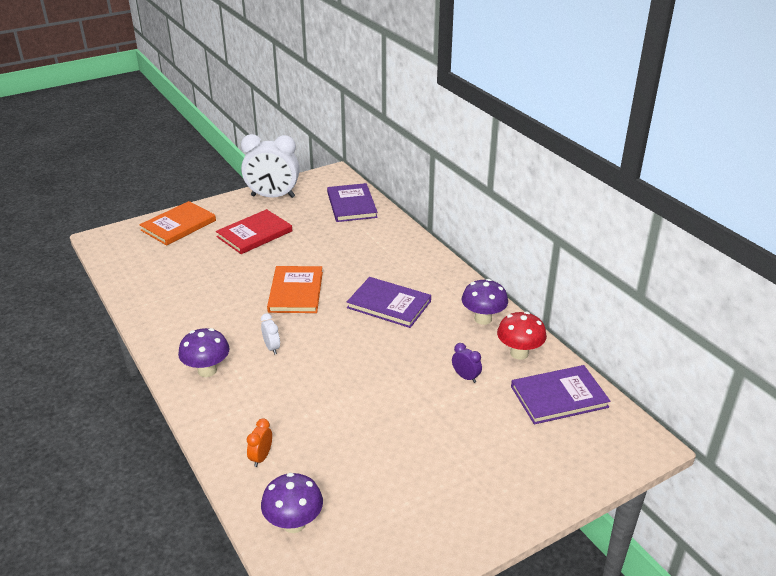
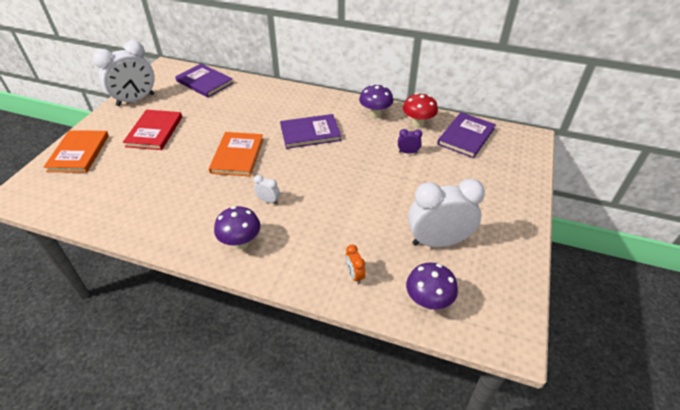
camera: 40 degrees left, 10 degrees up
(296, 292) = (237, 155): orange book -> orange book turned 45 degrees clockwise
(376, 480) = (438, 241): none -> white clock

